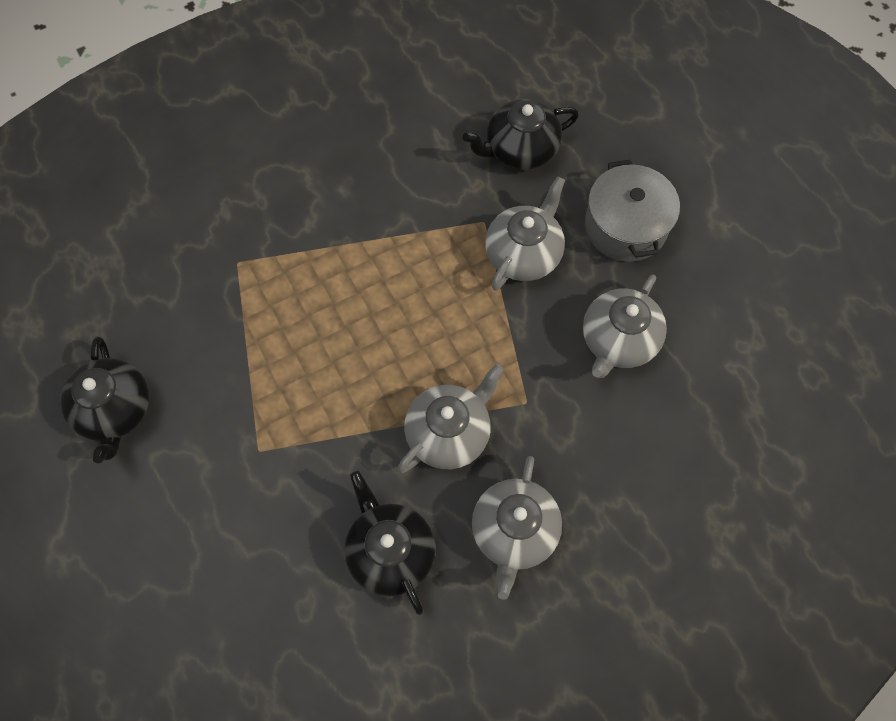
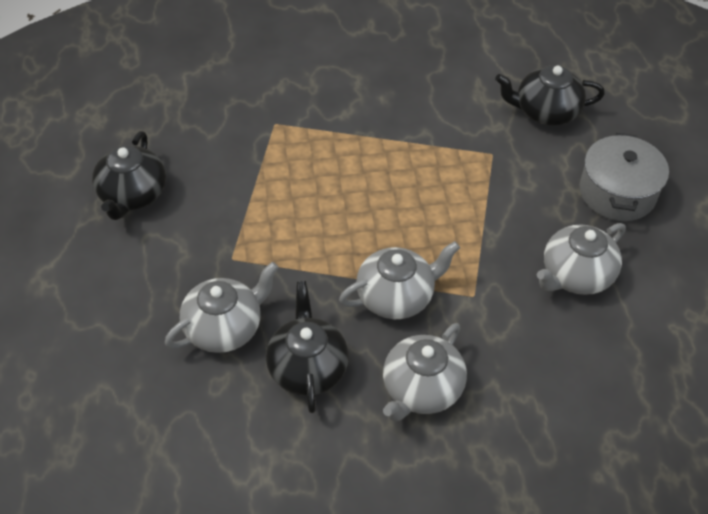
camera: 20 degrees right, 15 degrees down
(524, 253) = (517, 186): grey teapot -> grey teapot (224, 328)

